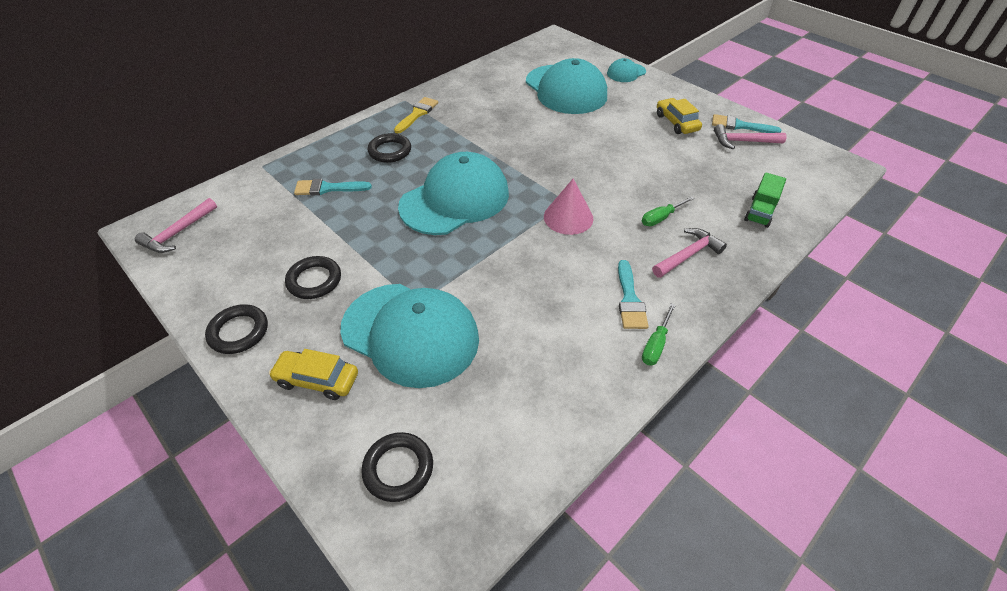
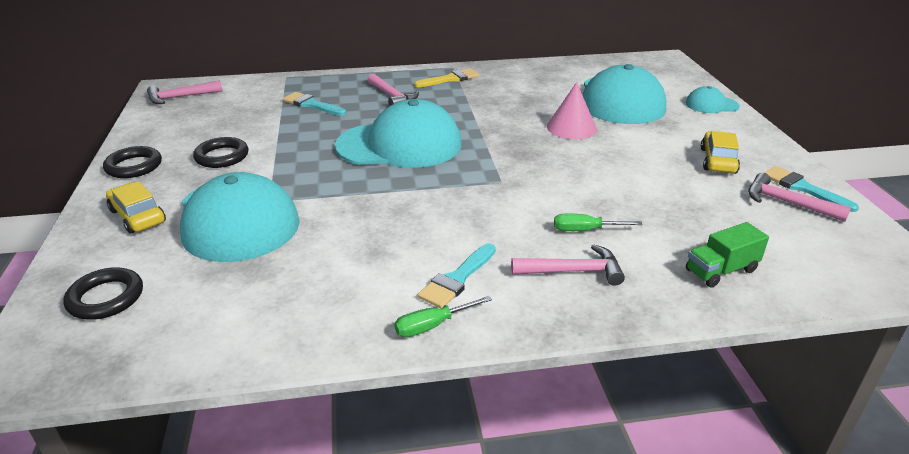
camera: 35 degrees right, 15 degrees down
(390, 151) = (392, 96): black ring -> pink hammer
(568, 217) = (485, 193): pink cone -> pink cone (571, 127)

